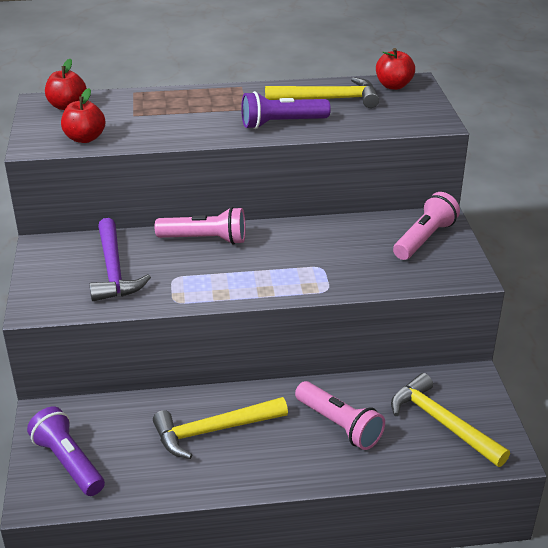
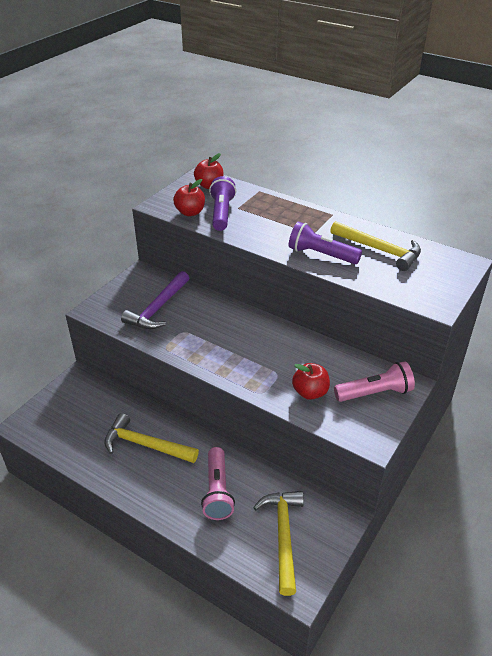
camera: 40 degrees right, 5 degrees up
(68, 462) = (57, 414): purple flashlight -> purple flashlight (221, 213)
(205, 239) = (231, 315): pink flashlight -> none
(393, 86) = (445, 259): red apple -> red apple (310, 392)

